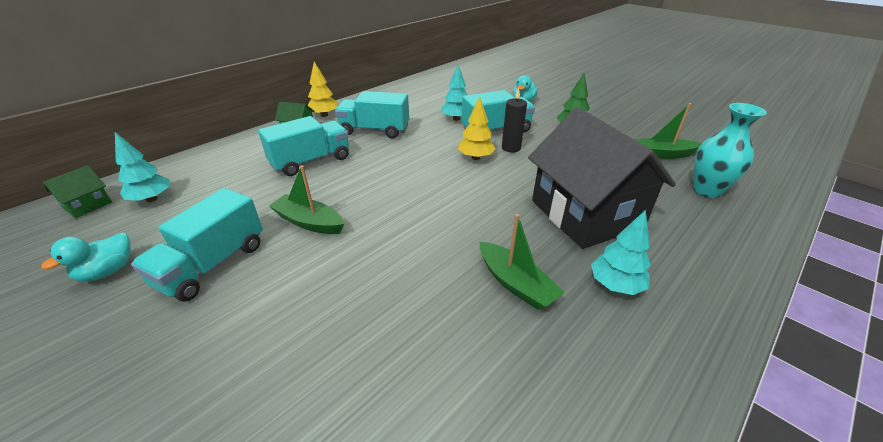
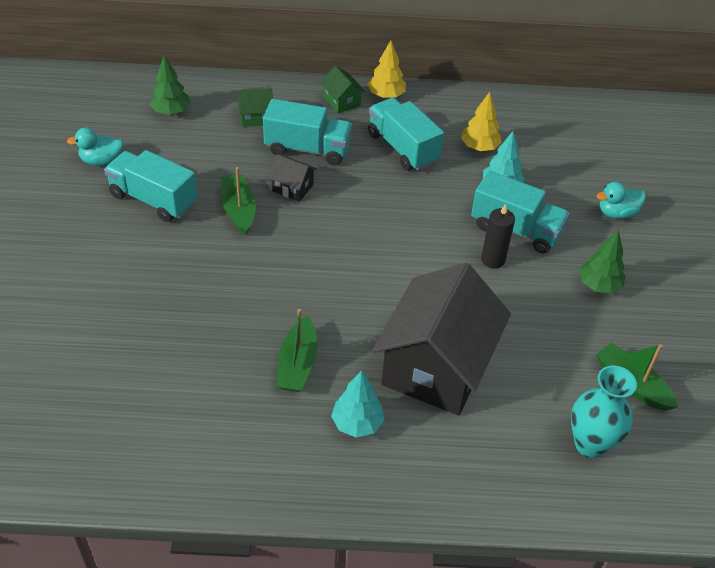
camera: 45 degrees right, 10 degrees up
(88, 205) = (133, 90): green house -> green house (256, 117)
(152, 199) = (171, 111): turquoise tree -> green tree
(213, 264) = (153, 200): turquoise truck -> turquoise truck turned 45 degrees clockwise
(332, 186) = (292, 188): none -> black house
(475, 157) = (442, 245): yellow tree -> yellow tree (479, 147)

